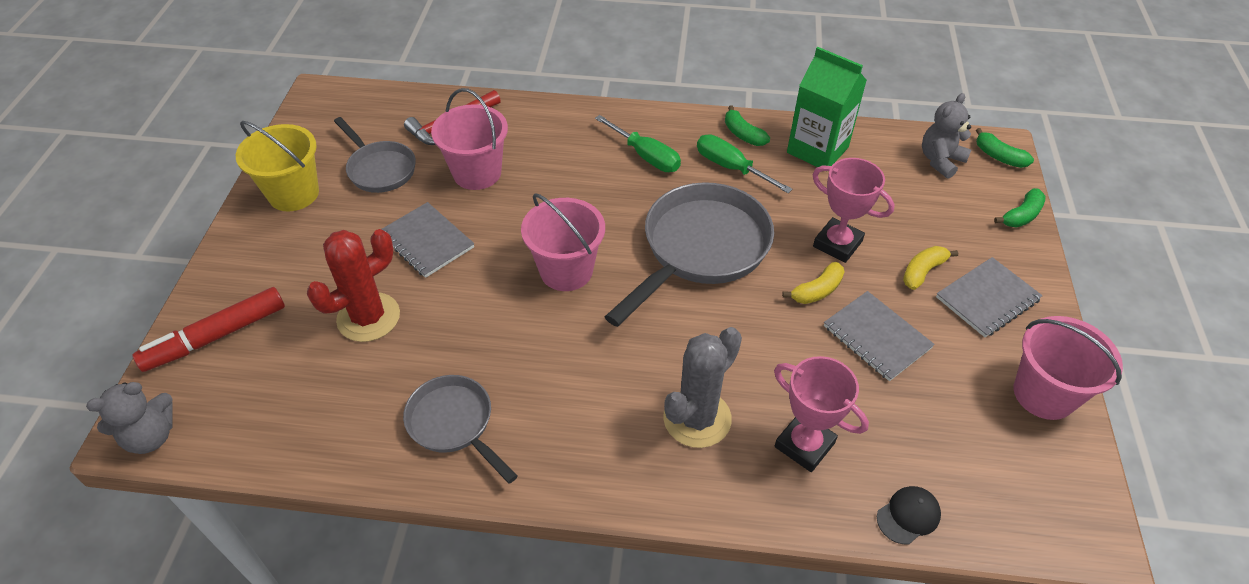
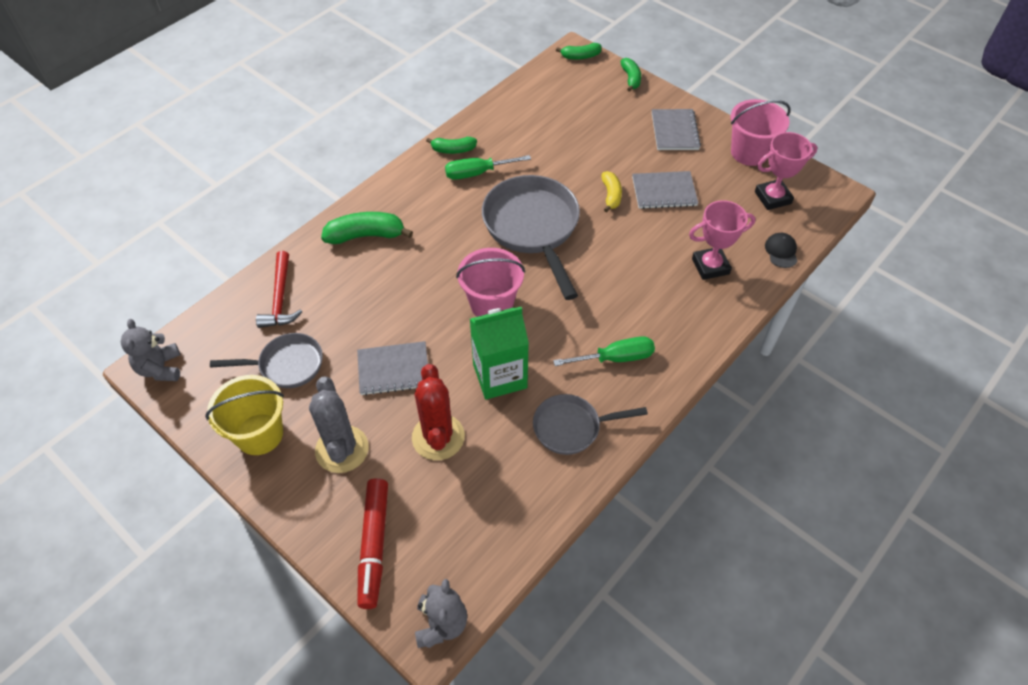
camera: 55 degrees left, 5 degrees up
(477, 173) = (350, 307): pink bucket -> none
(572, 136) = (366, 235): none -> green banana
(645, 156) = (425, 208): green screwdriver -> green screwdriver (615, 358)
(697, 418) = (658, 303): grey cactus -> grey cactus (342, 449)
(817, 150) = (501, 125): green carton -> green carton (500, 376)
(837, 244) = (584, 165): pink trophy -> pink trophy (772, 197)
(923, 271) = (635, 143): yellow banana -> none
(940, 160) = (561, 81): grey teddy bear -> grey teddy bear (160, 368)

